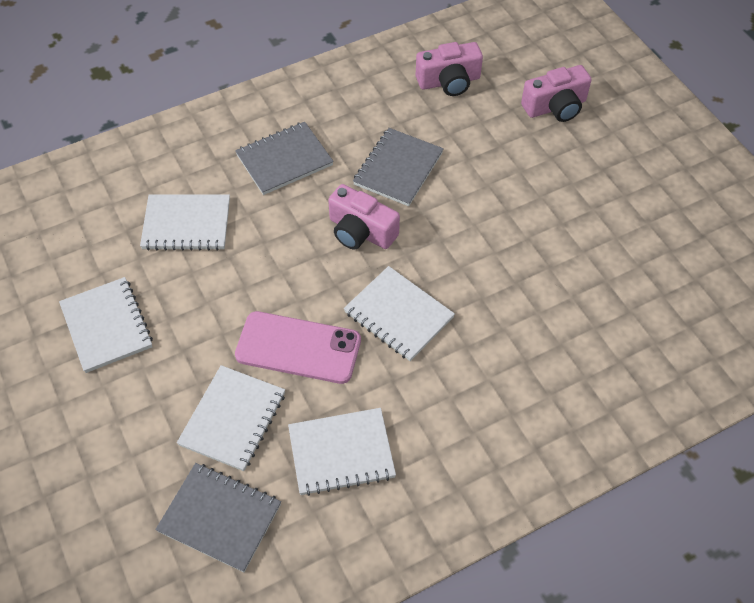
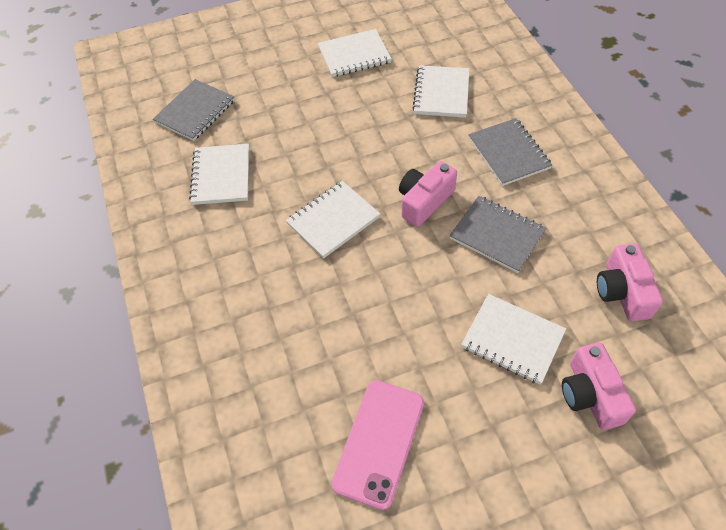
camera: 100 degrees right, 0 degrees up
(233, 419) = (265, 118): white notebook -> white notebook (512, 340)
(298, 348) = (315, 155): pink phone -> pink phone (379, 442)

